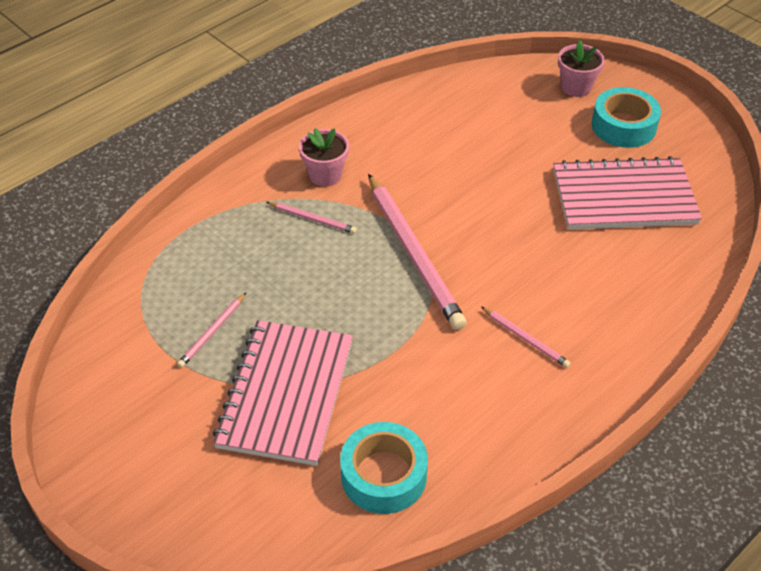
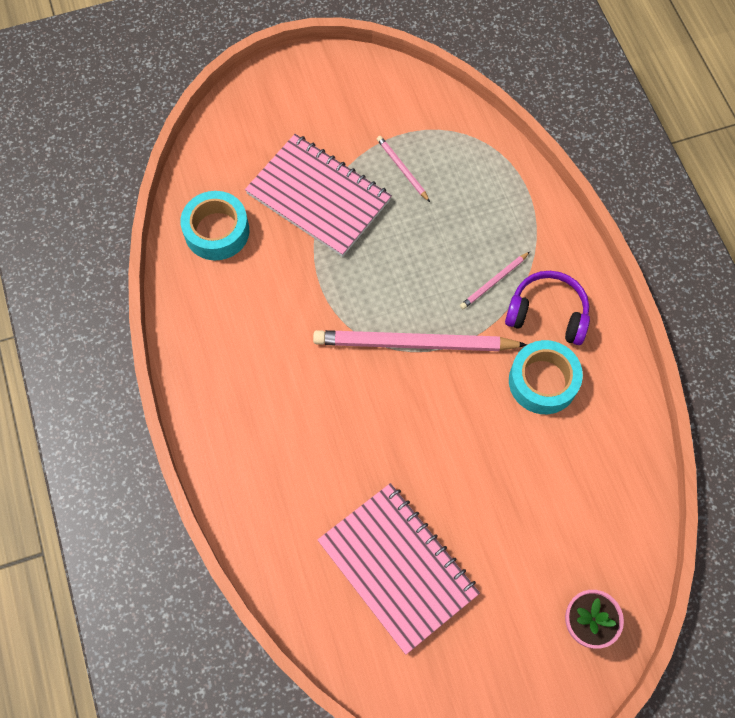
camera: 115 degrees right, 20 degrees up
(325, 175) = (547, 314): pink flower pot -> purple headphones
(525, 339) = (280, 385): pink pencil -> none
(623, 126) = (500, 636): turquoise tape -> turquoise tape (543, 381)
(624, 197) = (397, 567): pink notebook -> pink notebook turned 60 degrees counterclockwise

